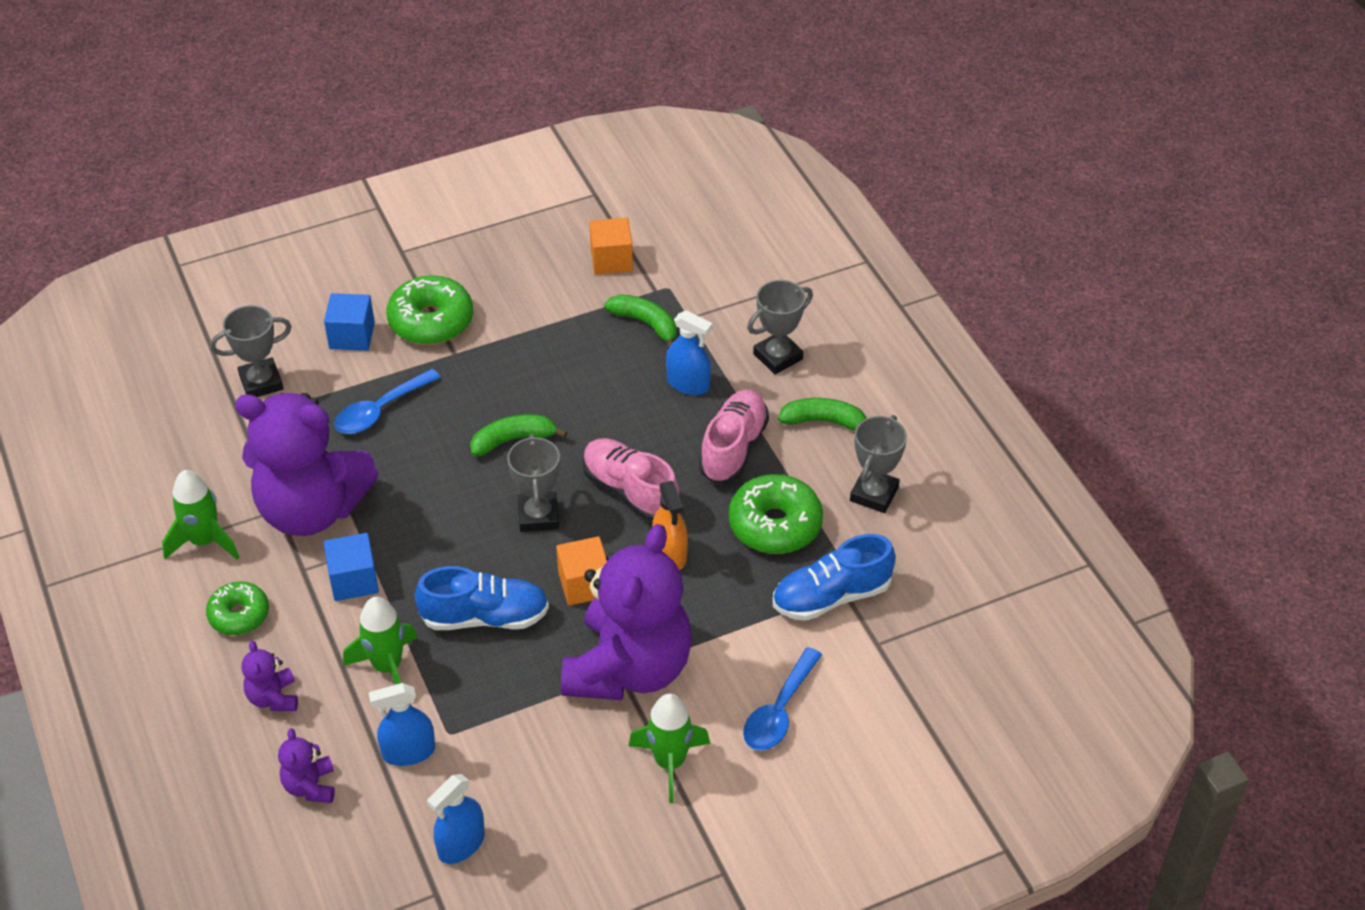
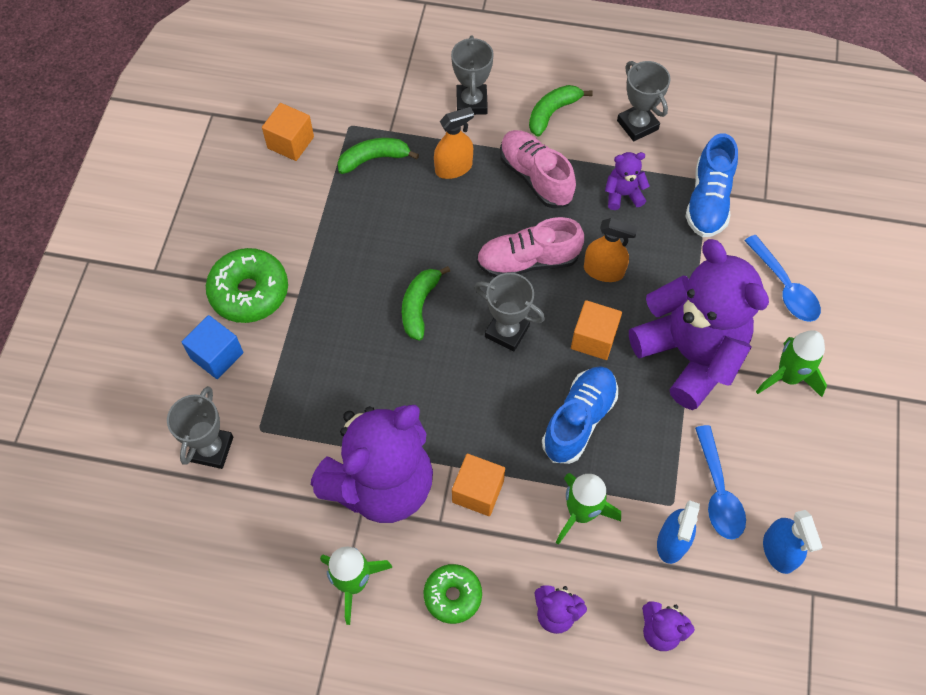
camera: 55 degrees left, 15 degrees up
(354, 580) = (478, 491): blue cube -> orange cube
(380, 410) = (315, 378): blue spoon -> blue spoon (718, 492)
(688, 384) = (453, 168): blue spray bottle -> orange spray bottle
(775, 525) = (623, 195): green donut -> purple teddy bear

